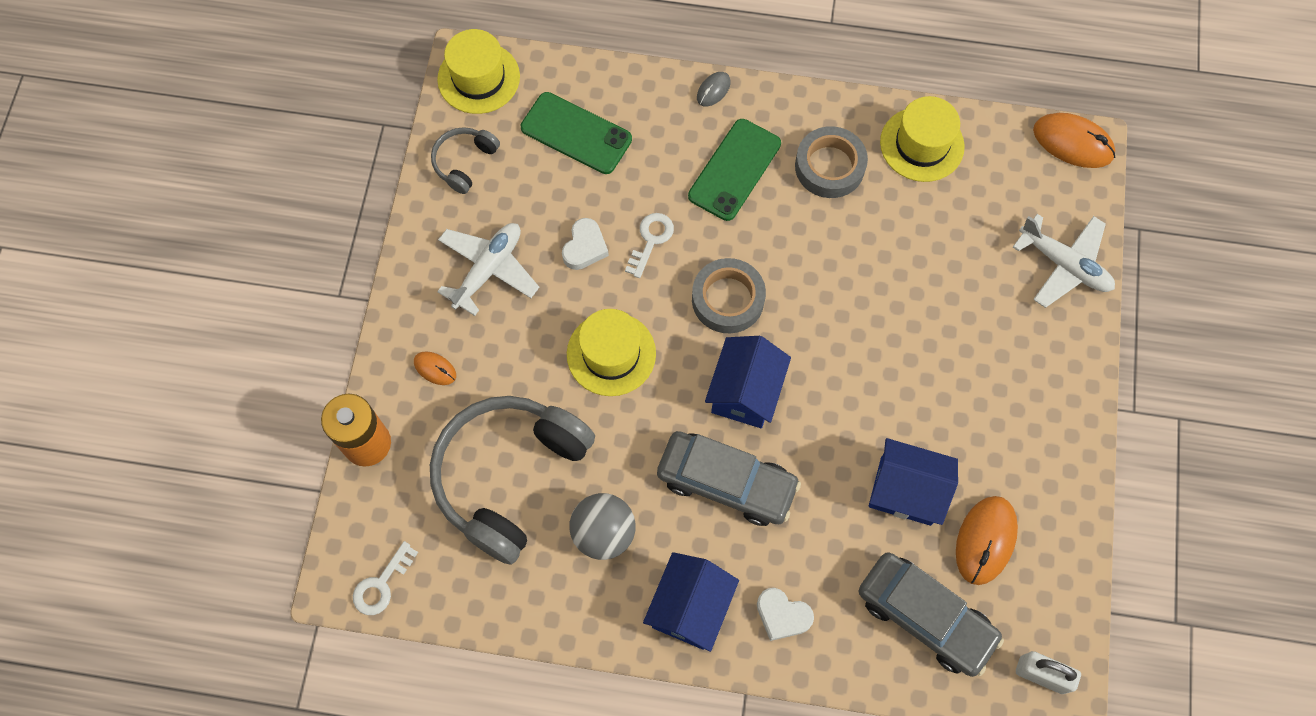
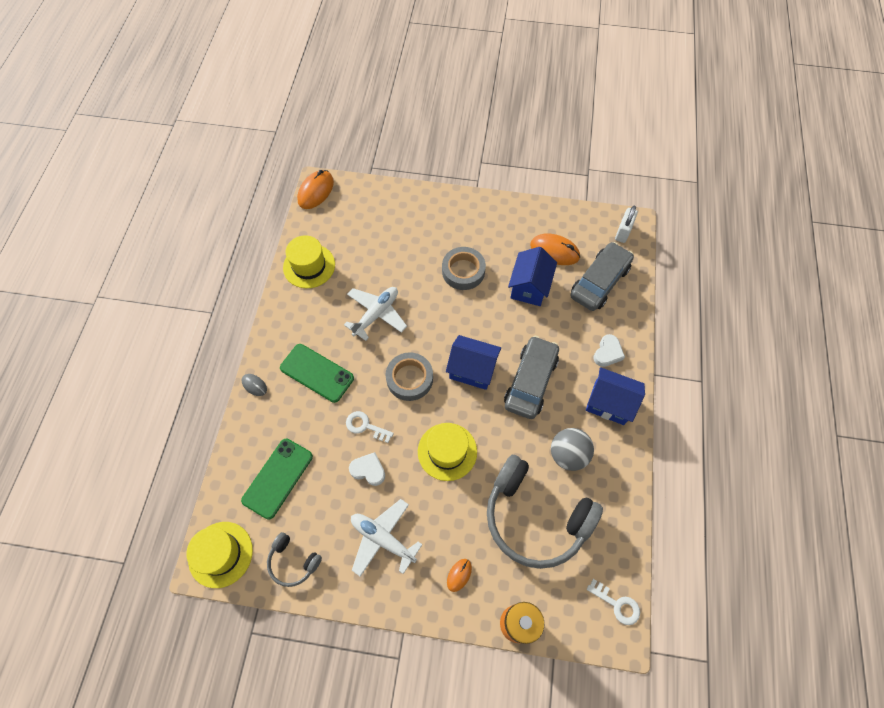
camera: 90 degrees left, 5 degrees down
(829, 166) = (319, 317): grey tape -> grey tape (463, 271)
(1064, 264) = (392, 202): white plane -> white plane (376, 314)

